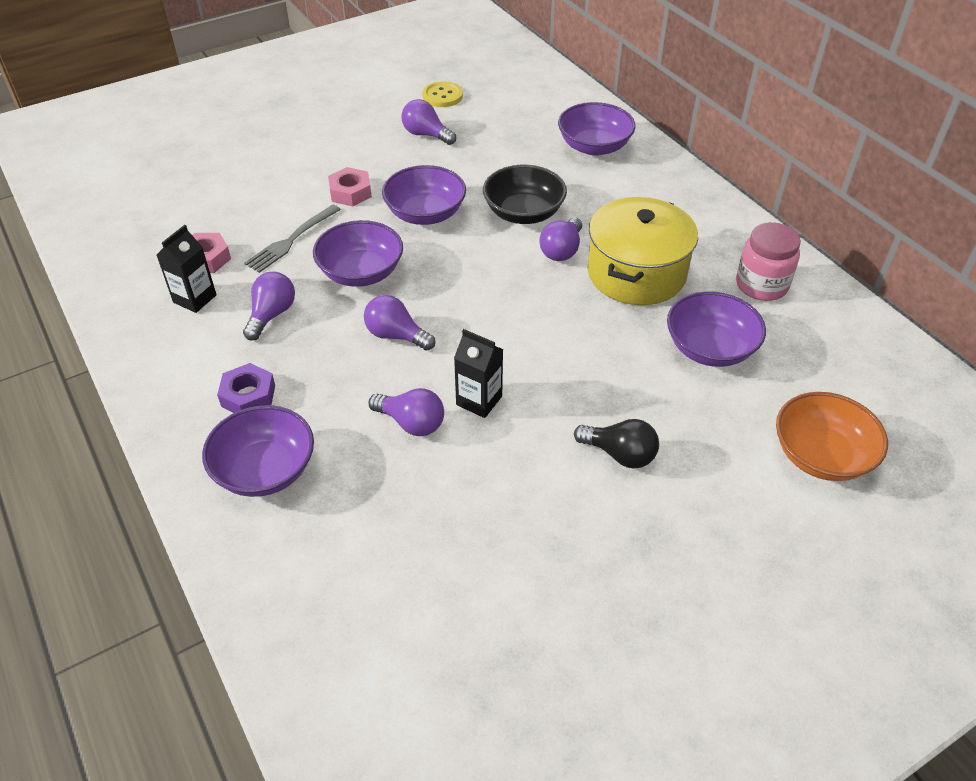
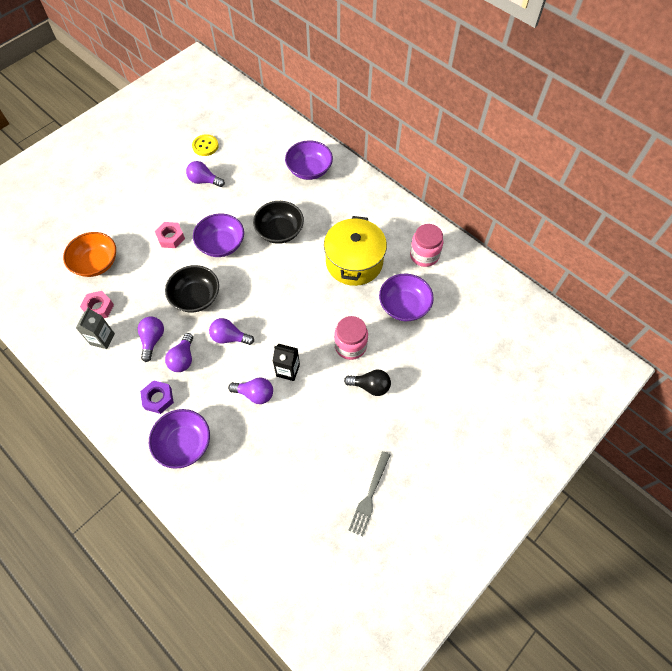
camera: 15 degrees left, 15 degrees up
(195, 299) = (102, 339): black carton -> grey carton
(291, 241) = (146, 283): grey fork -> grey fork (369, 496)
(361, 272) = (196, 297): purple bowl -> black bowl
(561, 250) = (308, 255): purple light bulb -> purple light bulb (183, 359)
(599, 387) = (350, 346): none -> pink jar
(821, 455) = (472, 361): orange bowl -> orange bowl (96, 263)

